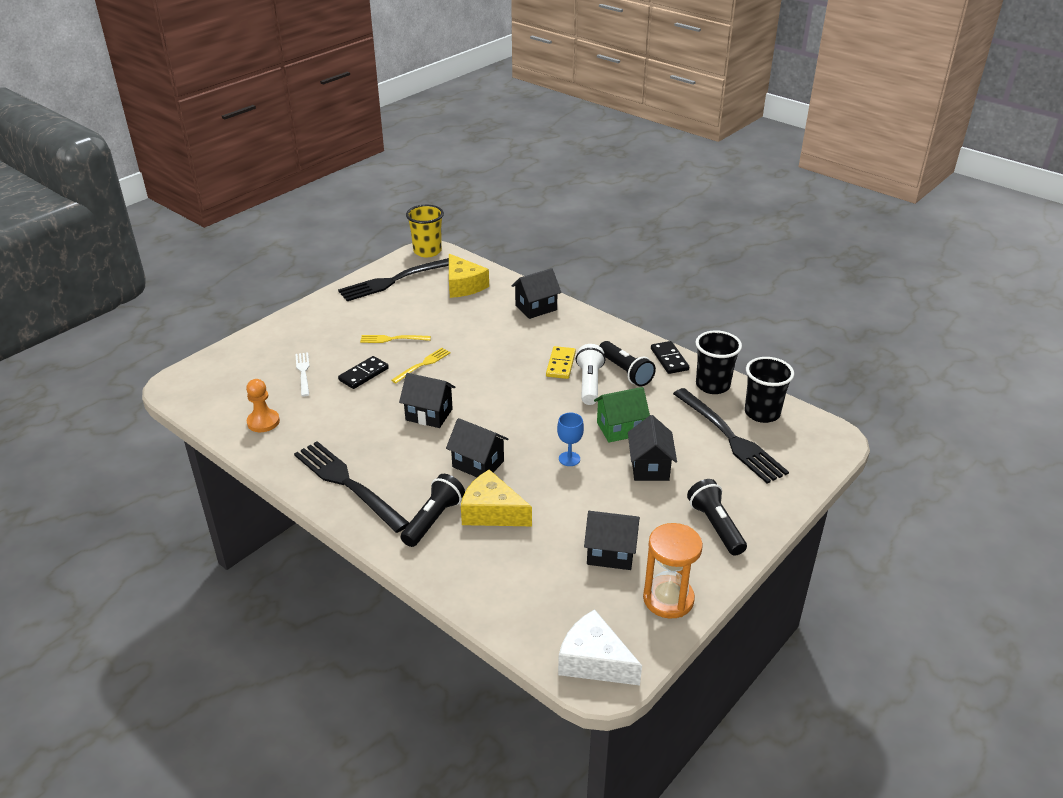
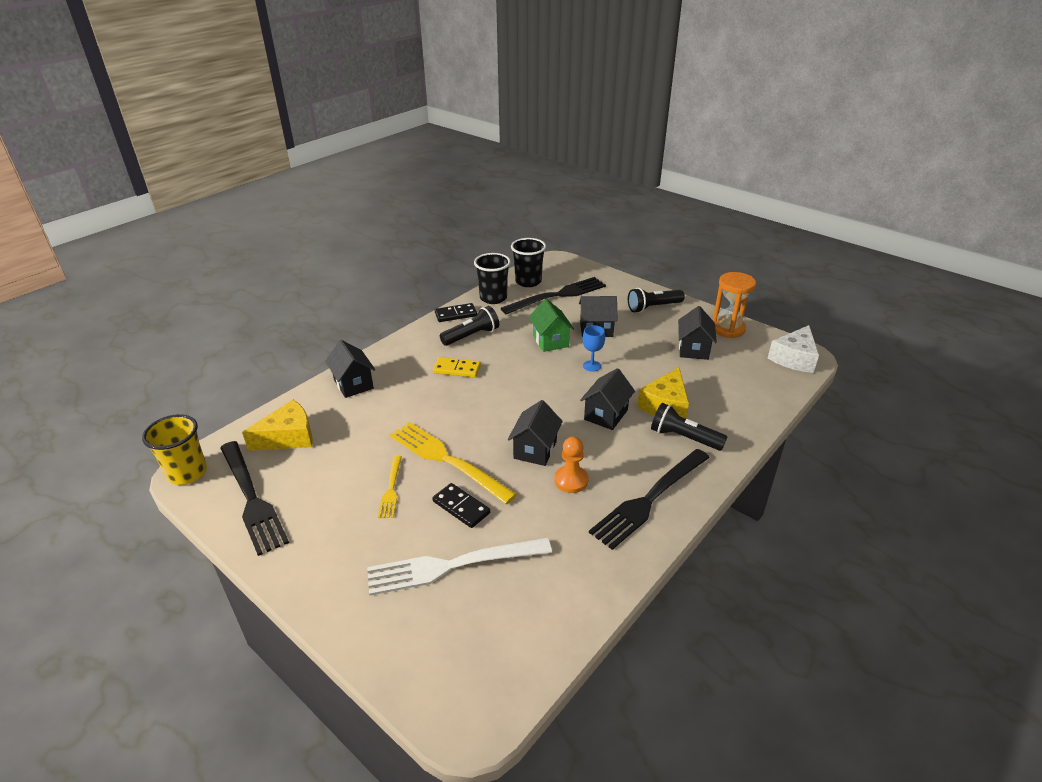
camera: 90 degrees left, 0 degrees up
(263, 422) = (554, 590): orange pawn -> orange pawn (571, 480)
(303, 372) = (451, 566): white fork -> white fork, size x1.95
(423, 364) = (446, 460): yellow fork -> yellow fork, size x1.95
(589, 383) = (487, 354): white flashlight -> none

